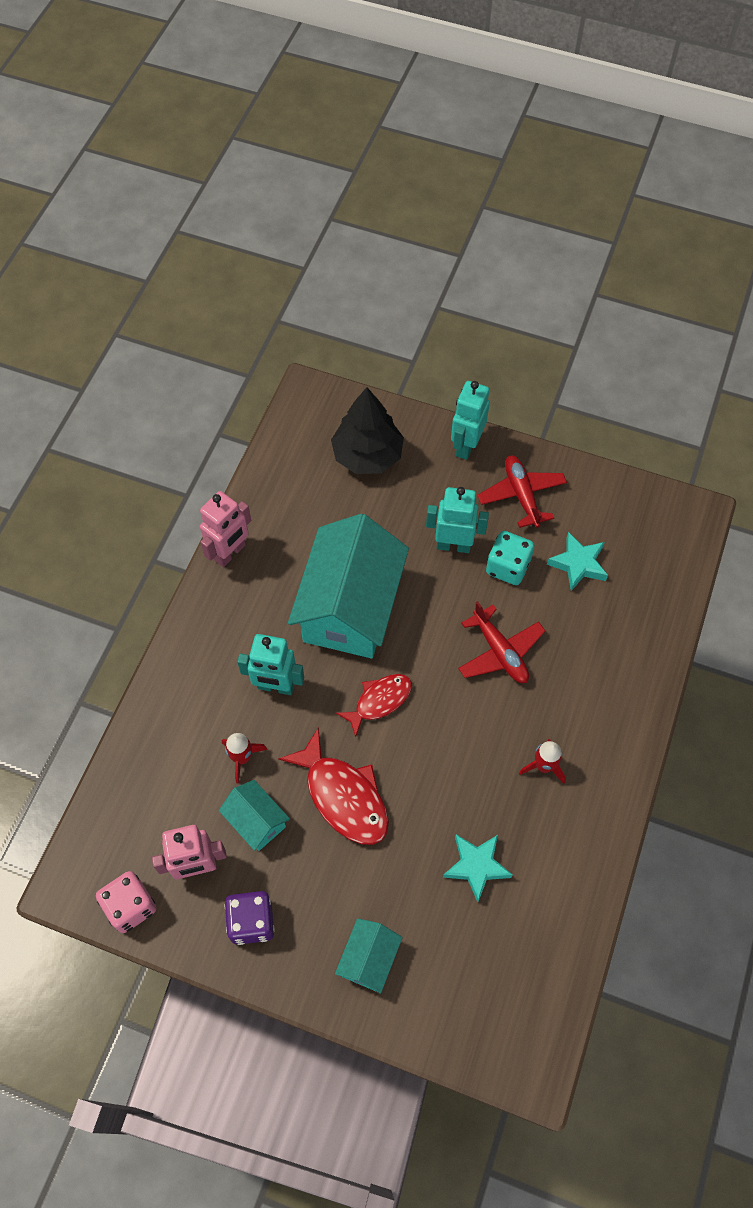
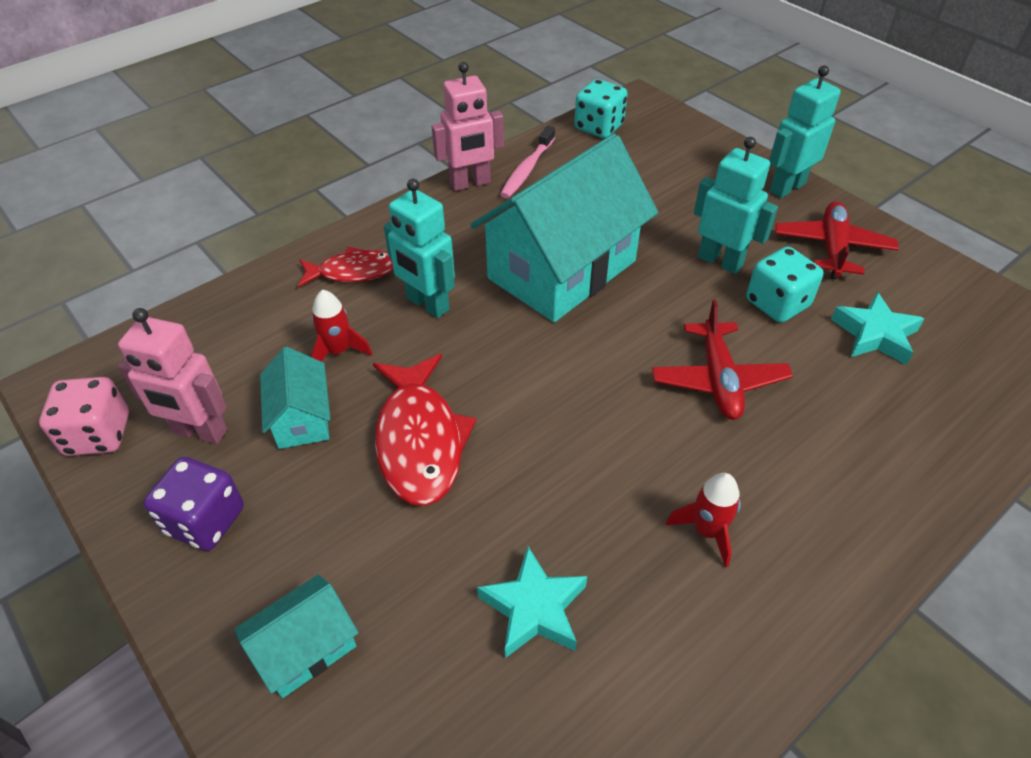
camera: 30 degrees right, 15 degrees down
(265, 517) = (527, 169): none -> pink toothbrush
(293, 441) = (599, 127): none -> turquoise dice
(367, 455) = (669, 160): black tree -> none
(379, 701) = (534, 365): red fish -> red fish (353, 272)

